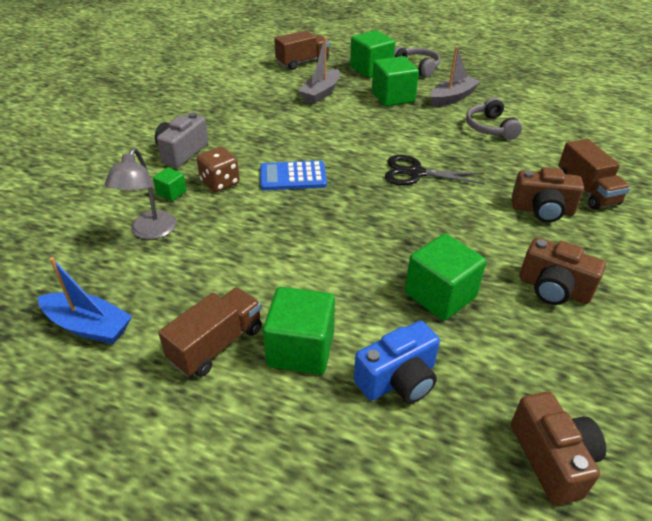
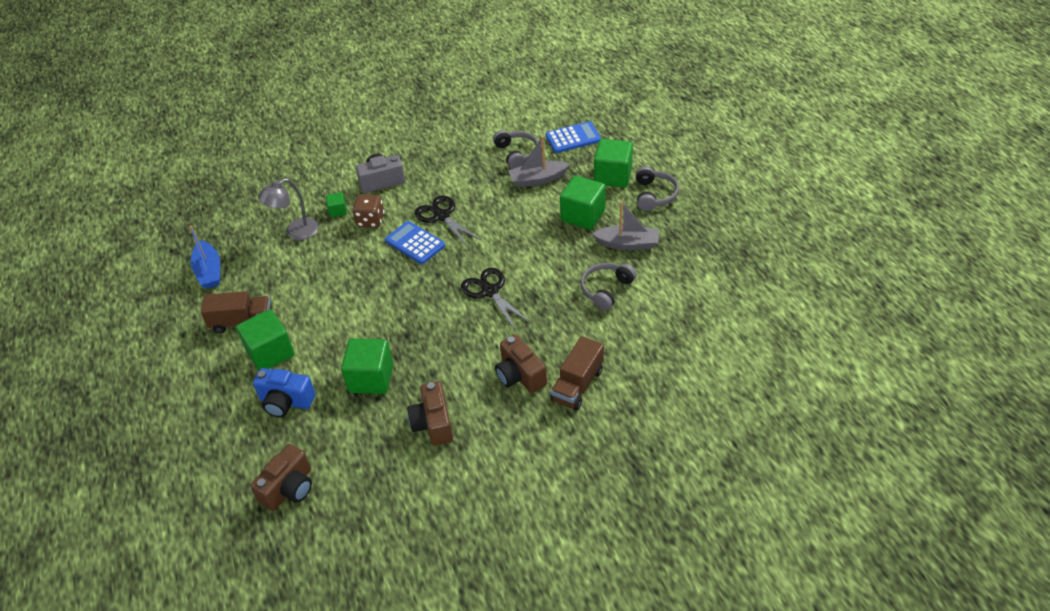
camera: 50 degrees right, 5 degrees up
(276, 86) = (517, 154): none -> grey headphones
(283, 148) = (441, 216): none -> black scissors
(303, 62) = (573, 138): brown truck -> blue calculator

